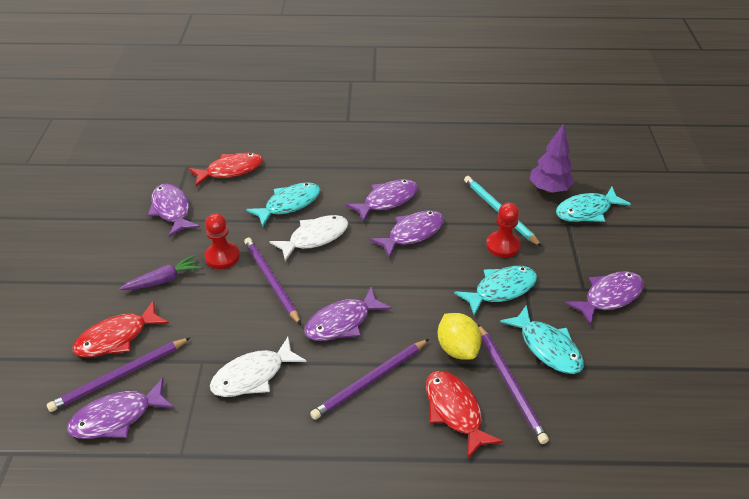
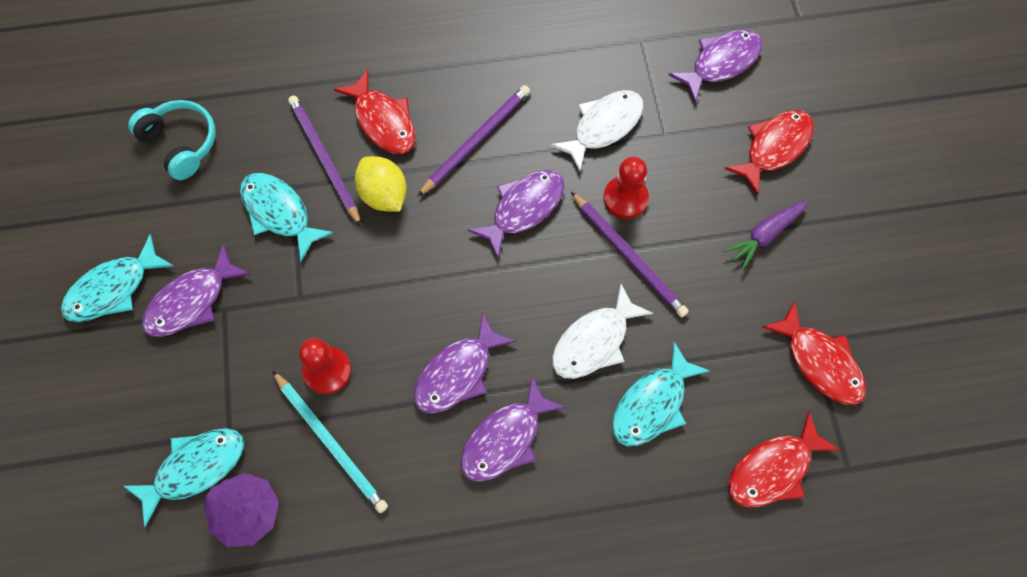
camera: 170 degrees right, 25 degrees up
(119, 376) = (744, 104): purple pencil -> none
(172, 210) = (820, 362): purple fish -> red fish
(222, 257) = (707, 285): red pawn -> red pawn (625, 198)
(501, 289) = (331, 290): turquoise fish -> turquoise fish (113, 289)
(649, 419) = (181, 143): none -> turquoise headphones

